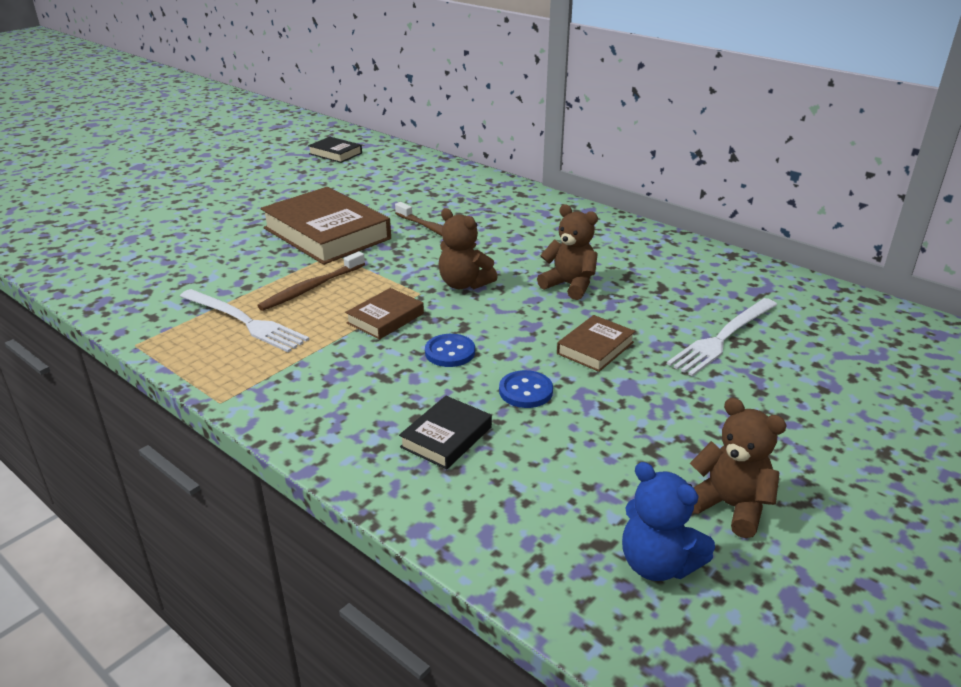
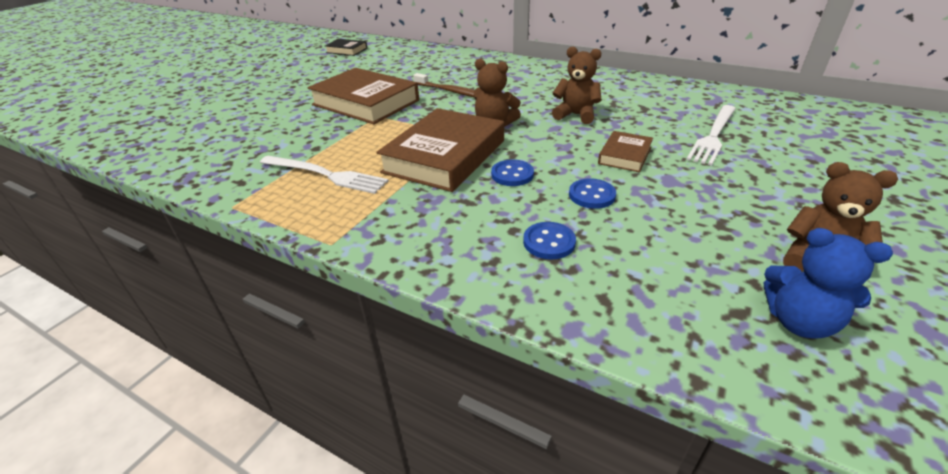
camera: 10 degrees left, 5 degrees up
(311, 288) = (371, 142): brown toothbrush -> none
(385, 318) = (445, 156): brown book -> brown book, size x2.05
(446, 437) = (549, 242): black book -> blue button

